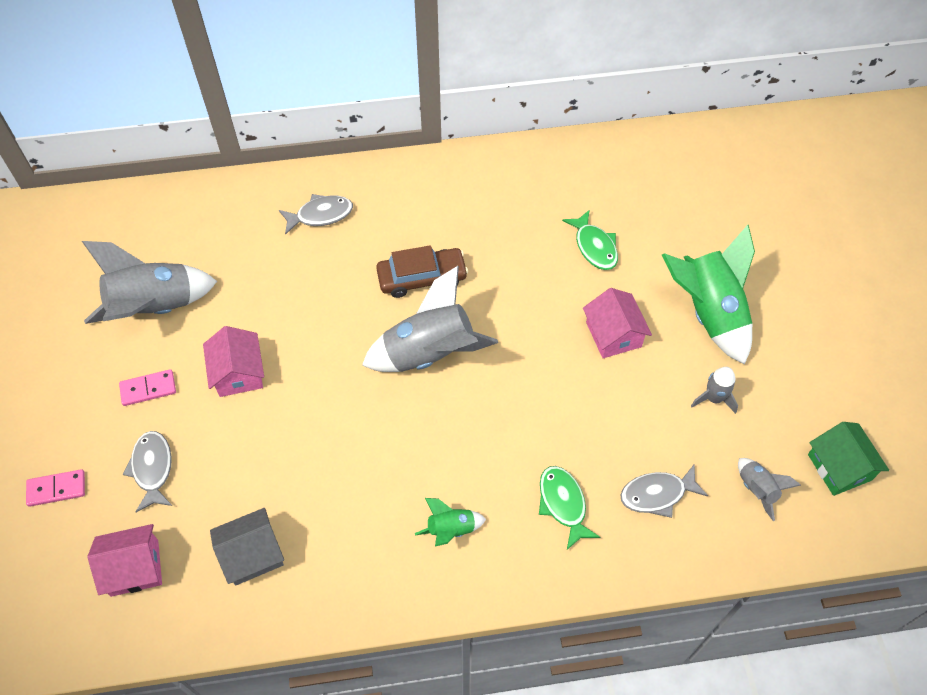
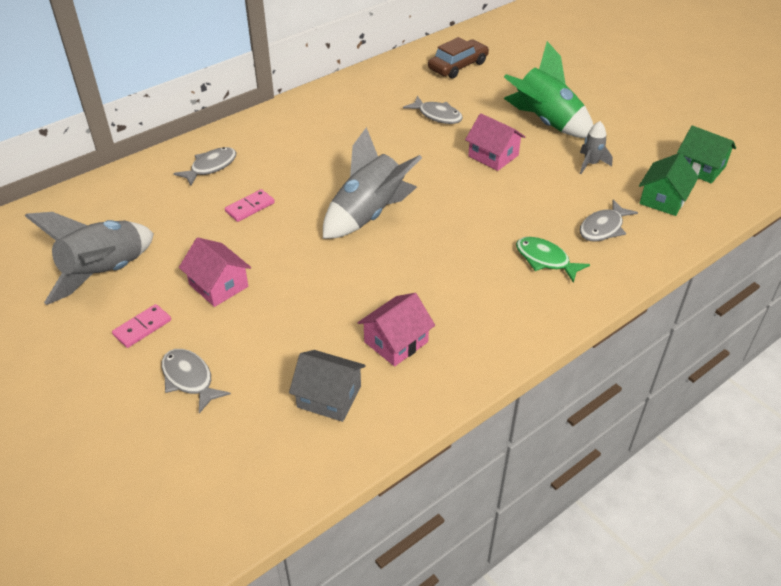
camera: 30 degrees left, 15 degrees down
(56, 489) = (104, 433): pink domino -> pink domino (250, 207)
(134, 568) = (227, 455): pink house -> pink house (396, 342)
(252, 554) = (329, 397): grey house -> grey house turned 75 degrees clockwise
(422, 278) = (325, 174): brown car -> brown car (458, 66)
(451, 529) = (478, 310): green rocket -> none
(594, 246) = (437, 115): green fish -> grey fish
(757, 489) = (663, 199): grey rocket -> green house

